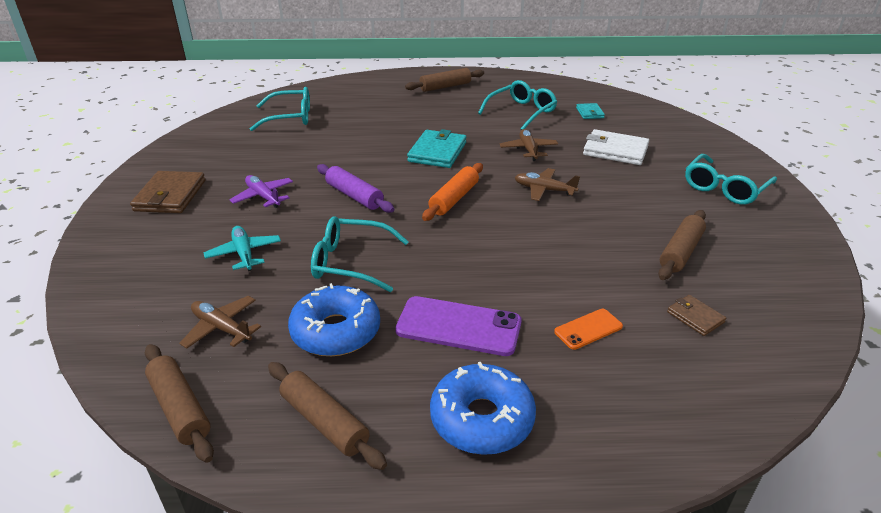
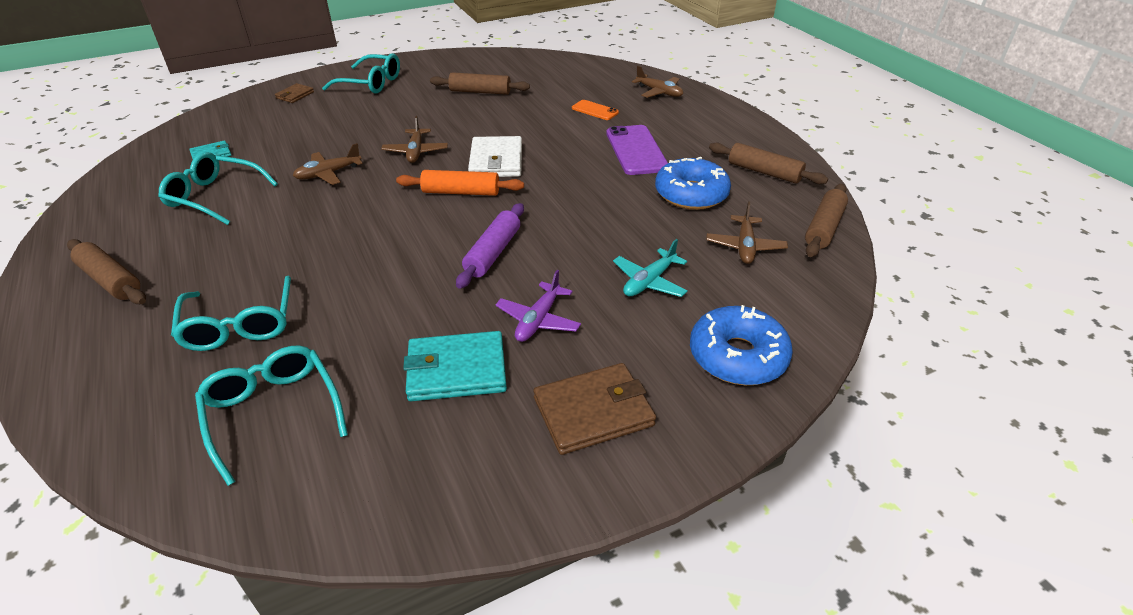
camera: 115 degrees left, 5 degrees up
(324, 422) = (764, 172): brown rolling pin -> brown rolling pin turned 75 degrees counterclockwise
(351, 262) = (607, 215): turquoise glasses -> turquoise glasses (240, 324)
(437, 152) = (356, 228): turquoise wallet -> turquoise wallet (456, 370)
(482, 419) = (702, 128): blue donut -> blue donut (737, 356)
(615, 151) = (313, 130): white wallet -> white wallet (496, 161)
(630, 423) = (659, 92): none -> brown plane
(695, 317) = (552, 83): brown wallet -> brown wallet (295, 95)

